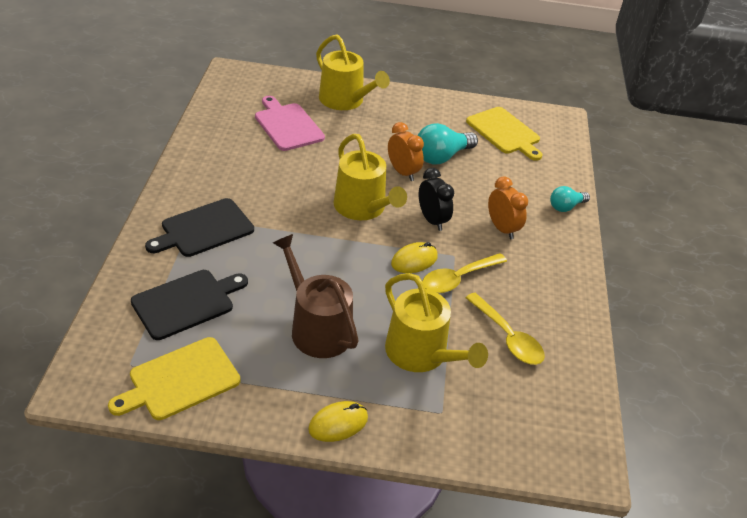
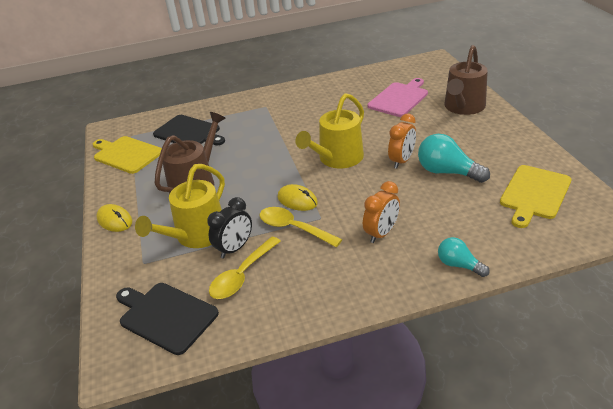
camera: 75 degrees right, 5 degrees down
(204, 229) = (258, 113): black cutting board -> black cutting board (165, 316)
(345, 100) = (463, 107): yellow watering can -> brown watering can
(432, 220) = (355, 193): black clock -> black clock (234, 248)

